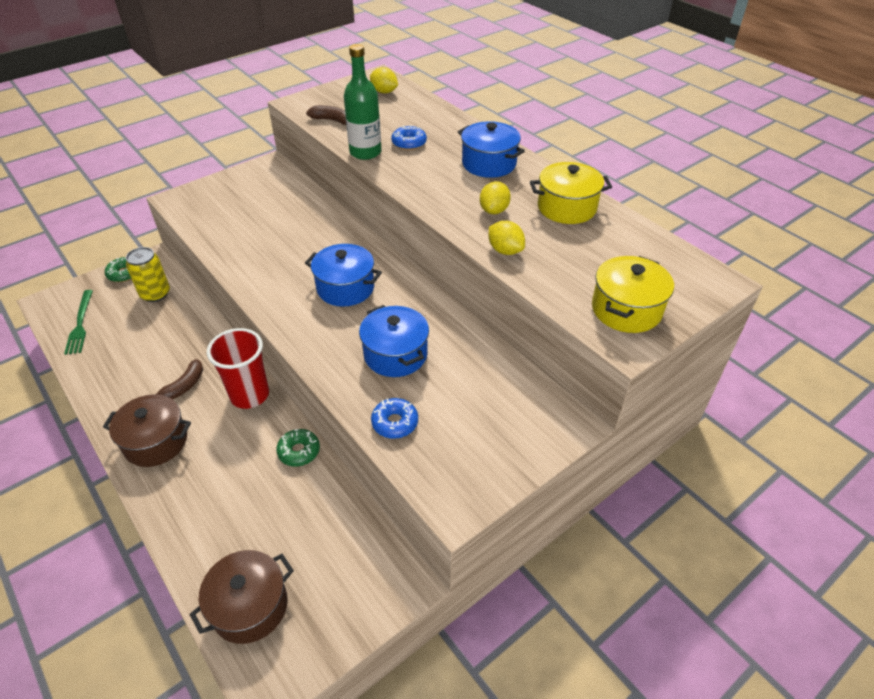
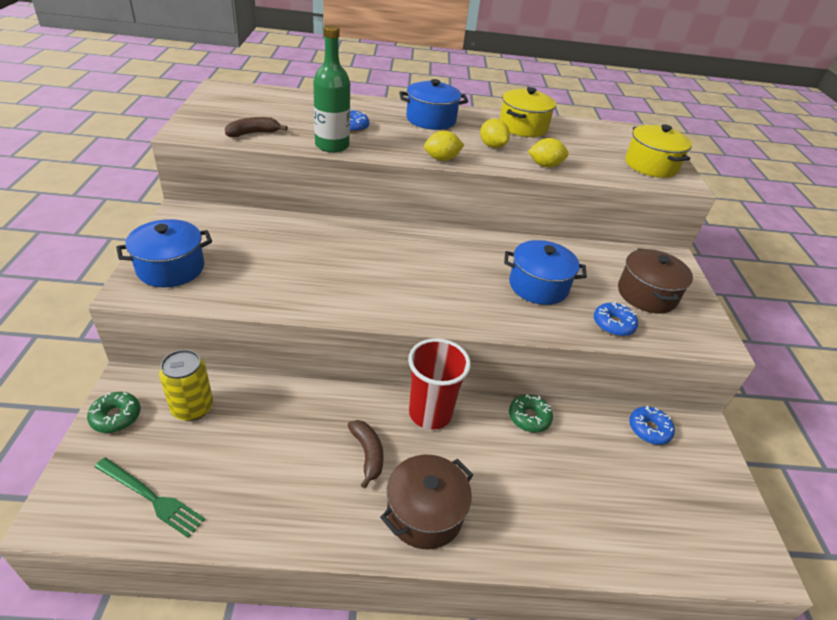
camera: 55 degrees left, 5 degrees down
(250, 606) = (677, 536): brown pot -> brown pot (646, 294)
(345, 288) = (429, 267): blue pot -> blue pot (171, 268)
(363, 538) = (649, 429): none -> blue donut
(384, 92) = (252, 98): yellow lemon -> yellow lemon (441, 159)

